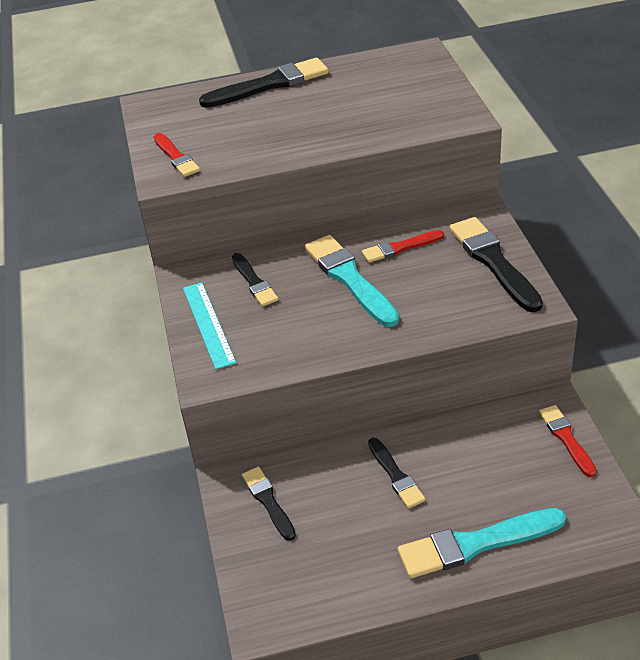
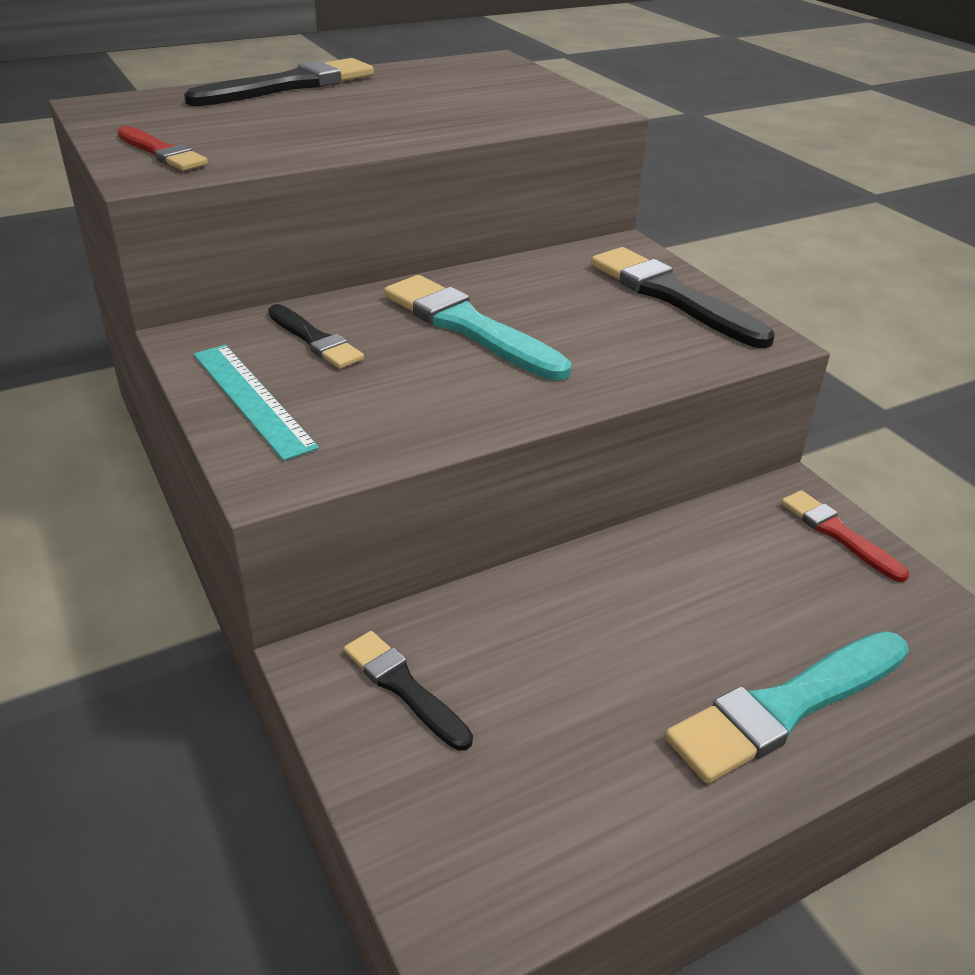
camera: 20 degrees left, 5 degrees down
(396, 475) = (608, 617): black brush -> none
(400, 248) = (528, 288): red brush -> none

